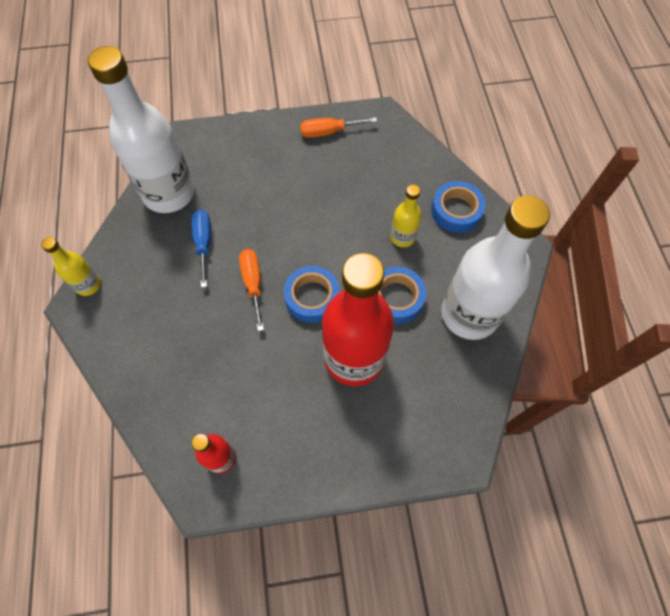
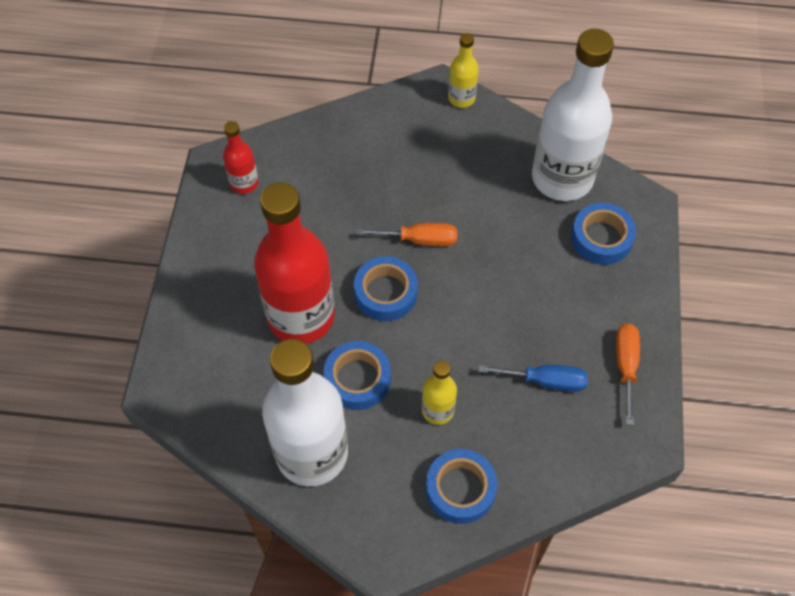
camera: 105 degrees right, 5 degrees down
(204, 243) = (485, 202): blue screwdriver -> blue screwdriver (545, 381)
(223, 160) = (601, 238): none -> blue tape

